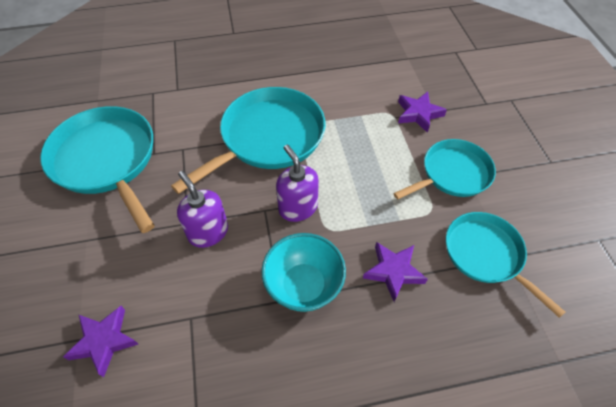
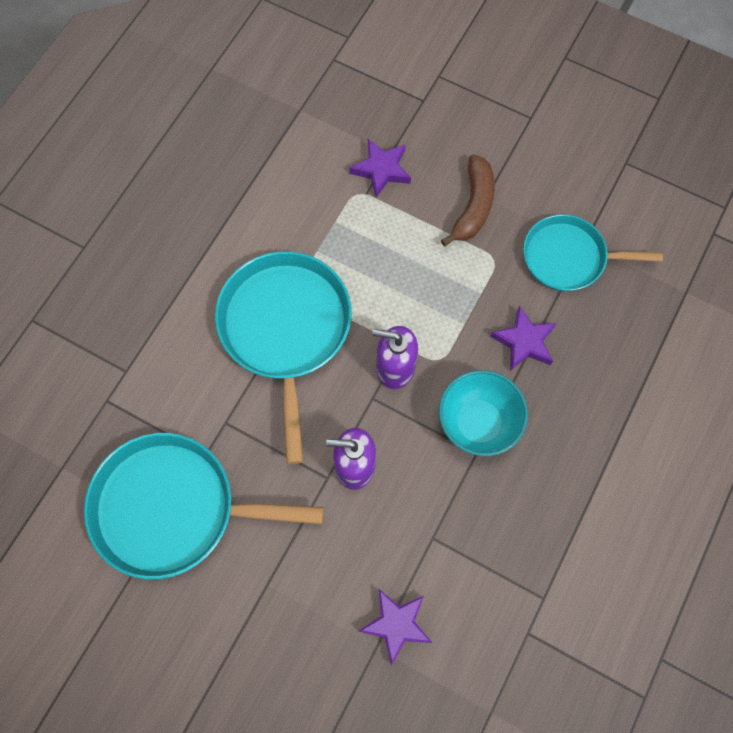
camera: 50 degrees left, 15 degrees up
(452, 173) = (473, 206): turquoise pan -> brown banana

